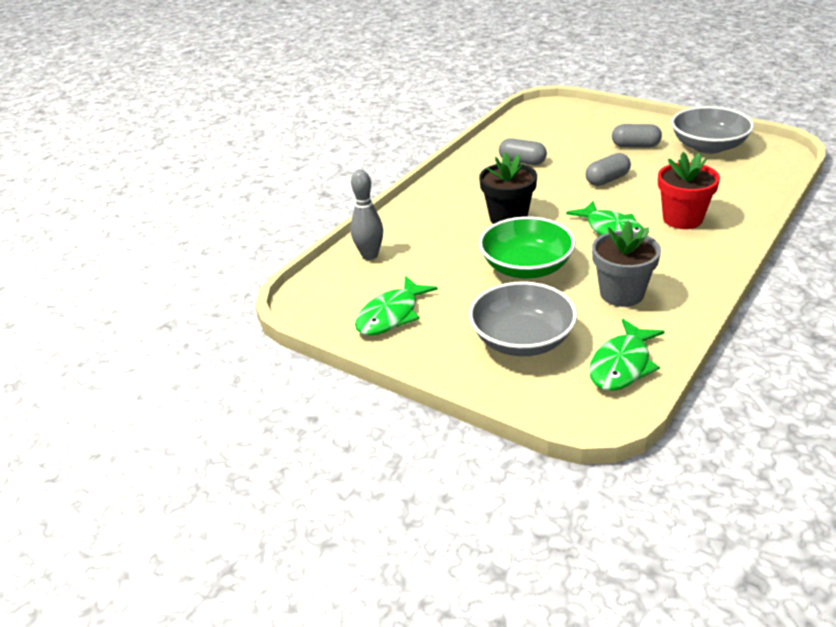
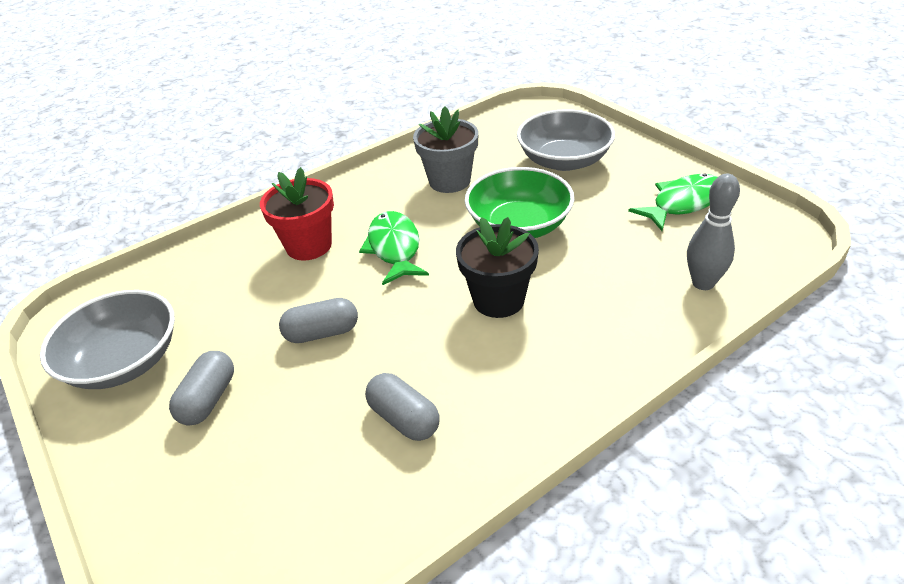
camera: 160 degrees left, 5 degrees up
(622, 365) = (498, 132): green fish -> none
(635, 146) = (208, 399): grey capsule -> grey capsule turned 75 degrees clockwise

